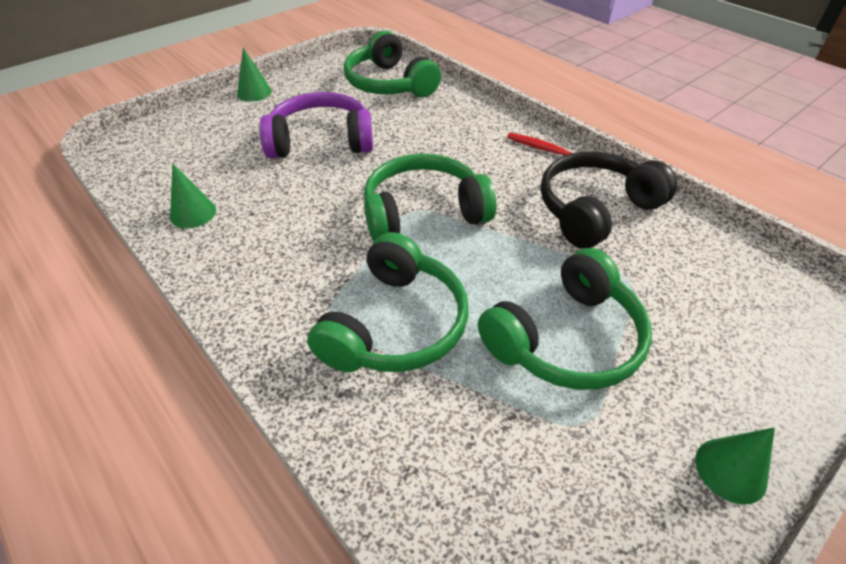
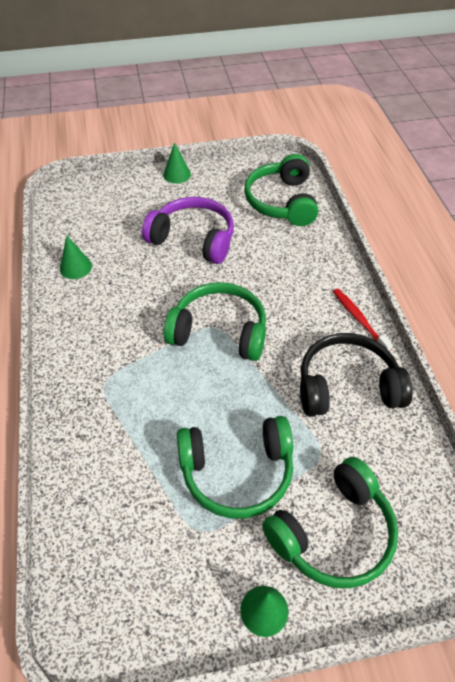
camera: 30 degrees right, 5 degrees up
(395, 324) = (139, 407): green headphones -> green headphones (333, 533)

